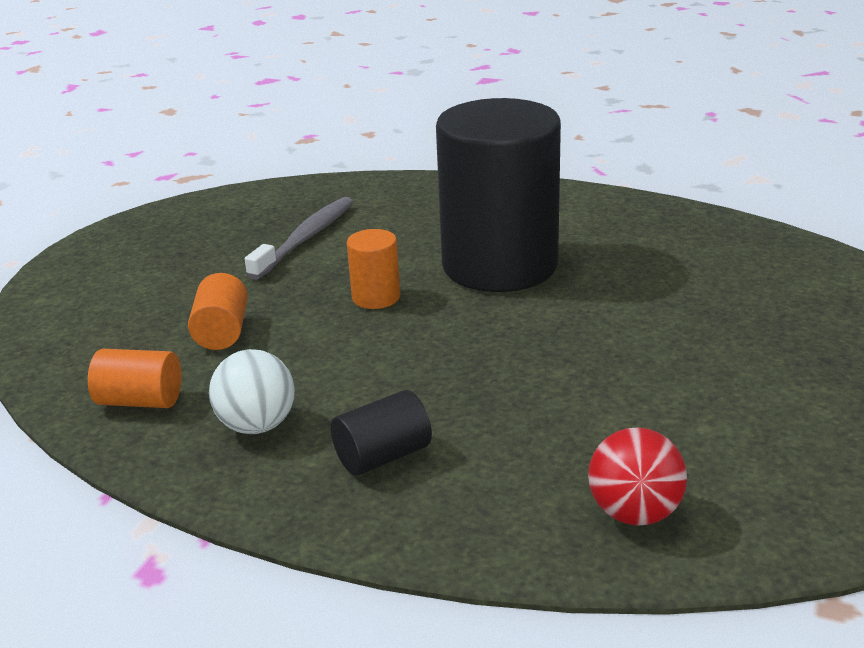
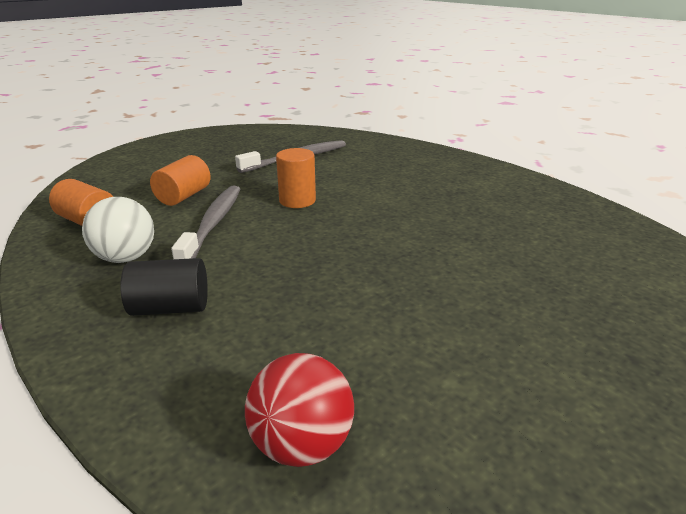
camera: 25 degrees right, 0 degrees up
(309, 355) = (213, 224): none -> grey toothbrush
(500, 265) = (402, 202): black cylinder -> none

